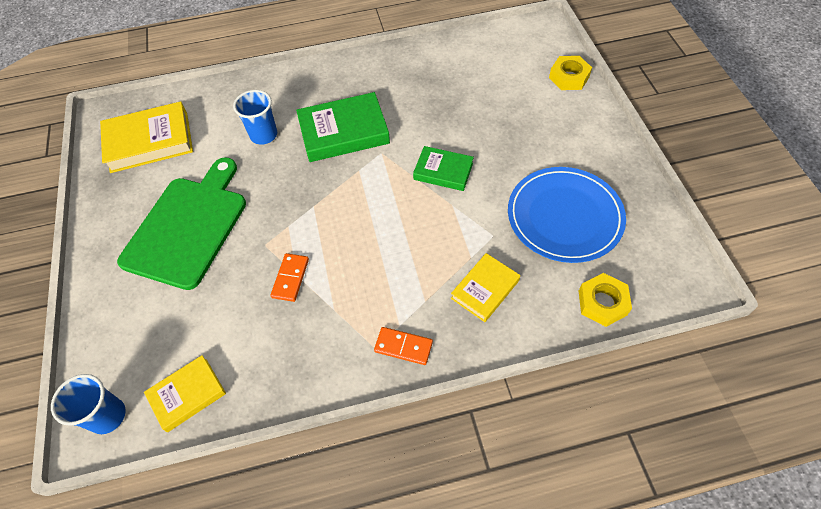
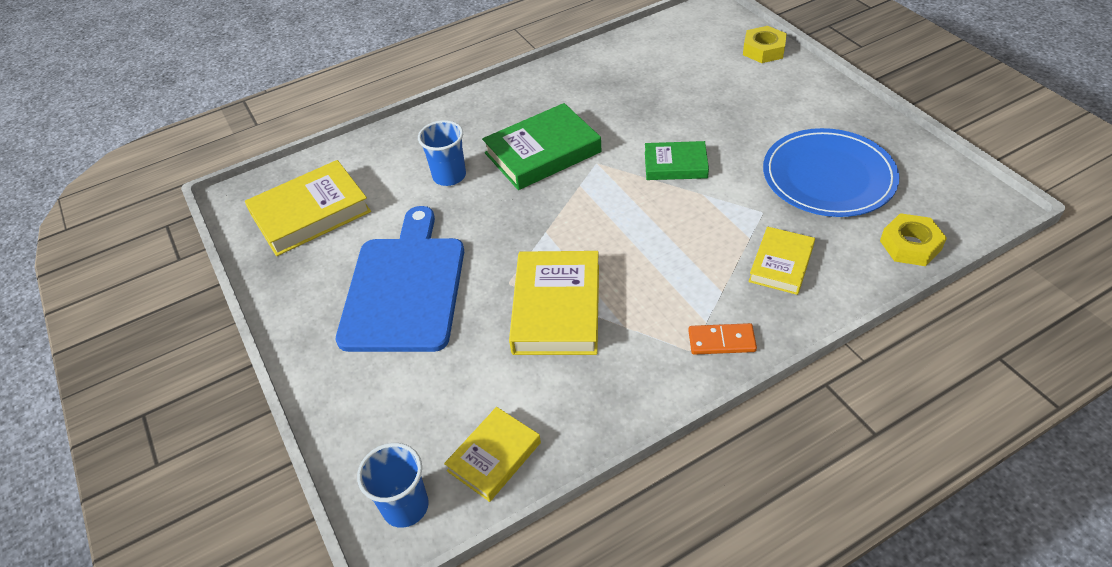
camera: 15 degrees left, 10 degrees down
(188, 227) = (405, 288): green cutting board -> blue cutting board
(290, 278) = (556, 308): orange domino -> yellow book

